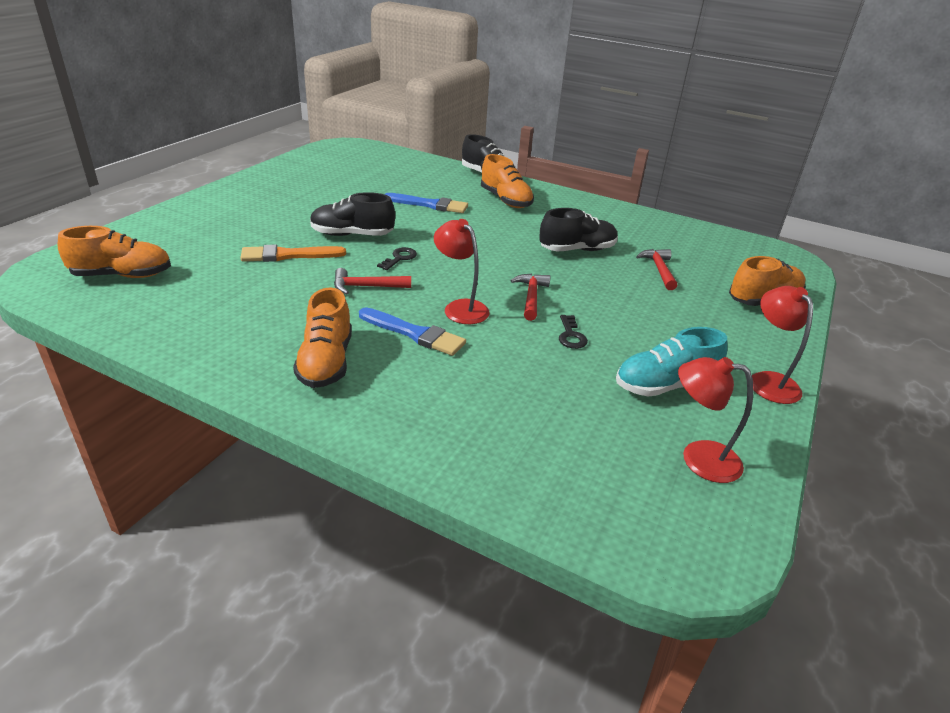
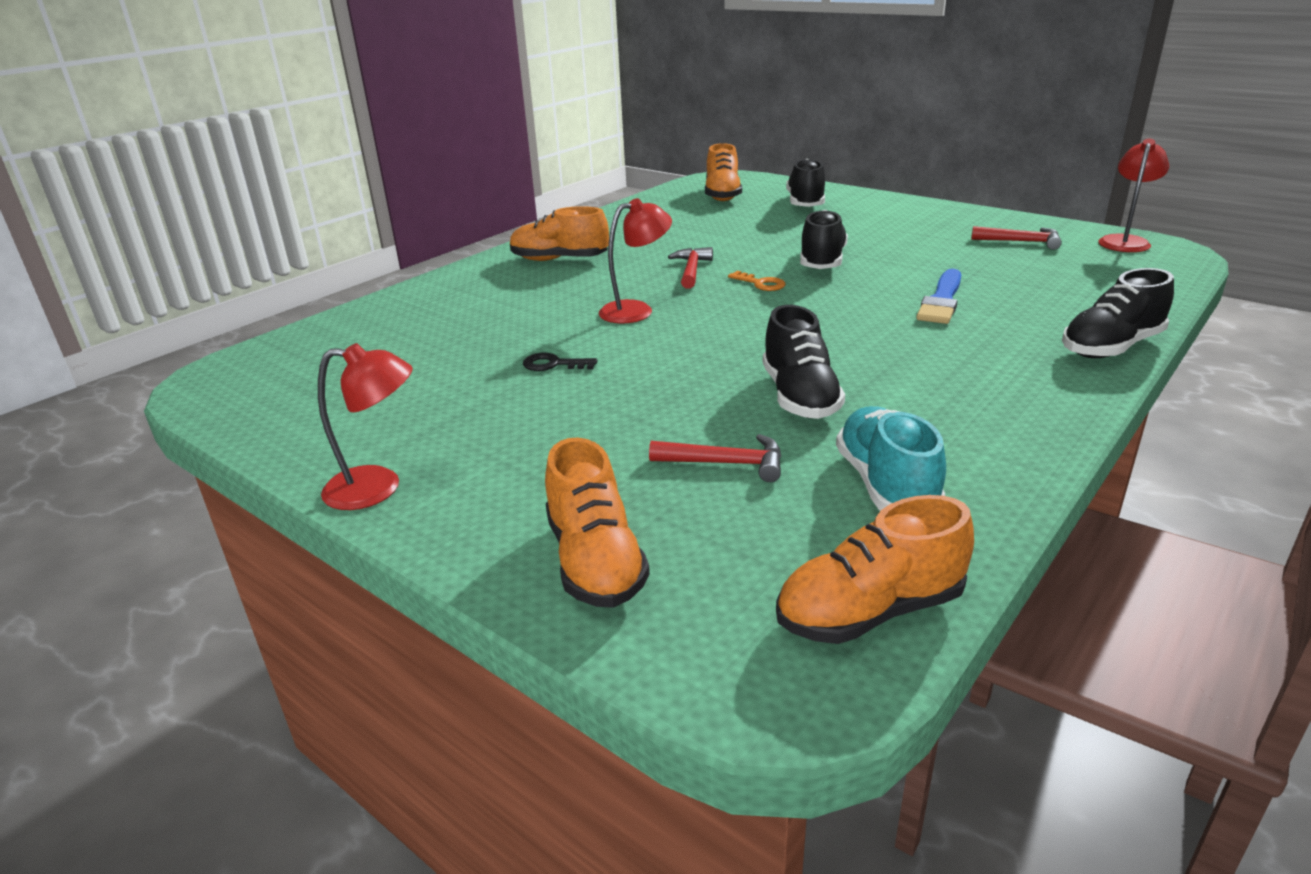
camera: 105 degrees right, 5 degrees down
(184, 235) = (805, 203): none -> black shoe
(288, 255) = (764, 239): orange brush -> none
(399, 258) = (760, 283): black key -> orange key
(414, 334) = (591, 290): blue brush -> none
(505, 200) = (995, 355): orange shoe -> orange shoe (870, 612)
(531, 297) = (652, 349): red hammer -> red hammer (1021, 242)
(664, 385) = (424, 407): turquoise shoe -> turquoise shoe (886, 485)
(698, 458) = (303, 403): red lamp -> red lamp (1125, 241)

